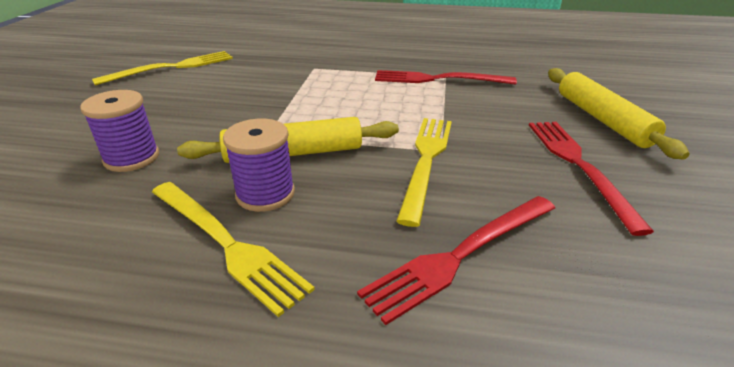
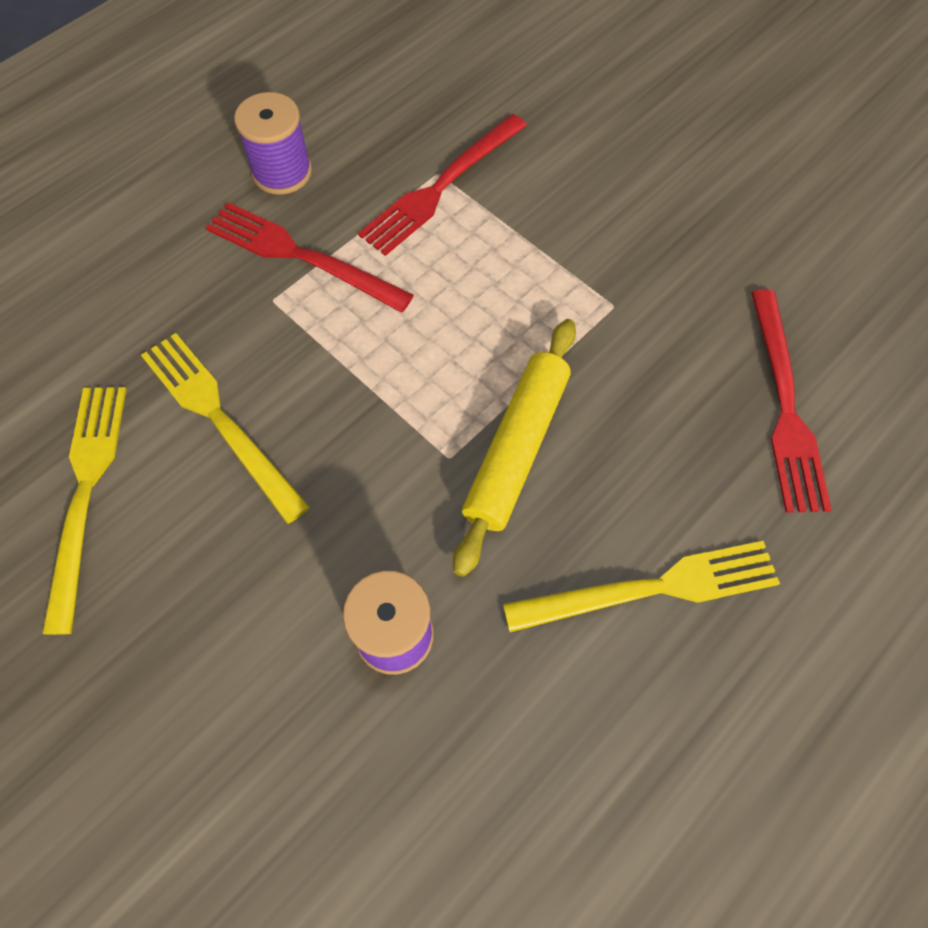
camera: 55 degrees left, 30 degrees up
(265, 194) = (585, 516): purple spool -> purple spool (282, 172)
(426, 161) = (626, 333): yellow fork -> yellow fork (220, 419)
(578, 165) = (723, 217): red fork -> red fork (301, 256)
(602, 119) = (660, 123): yellow rolling pin -> none

